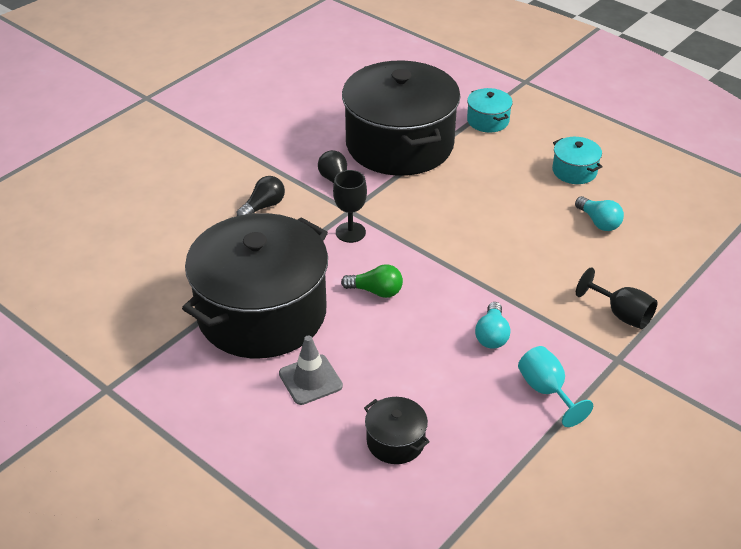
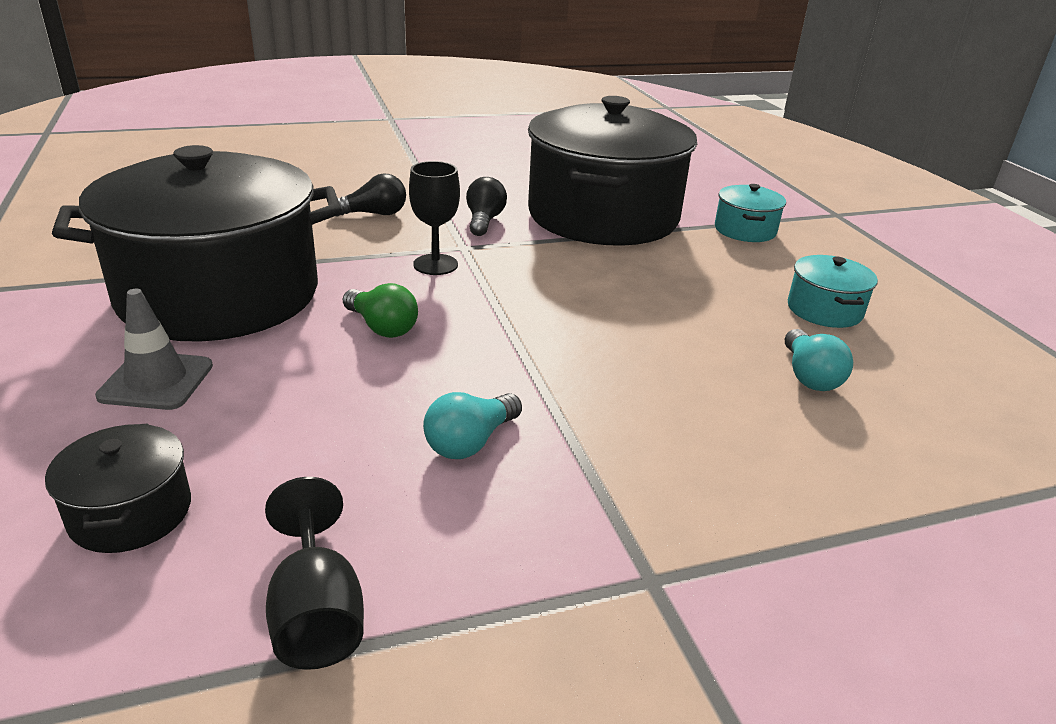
camera: 30 degrees right, 10 degrees down
(546, 391) = (460, 565): turquoise goblet -> none
(621, 314) = (730, 511): black goblet -> black goblet (317, 613)

